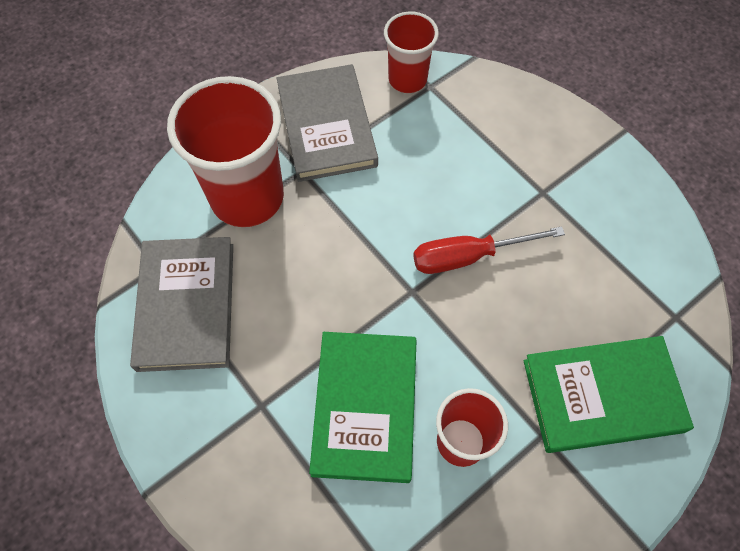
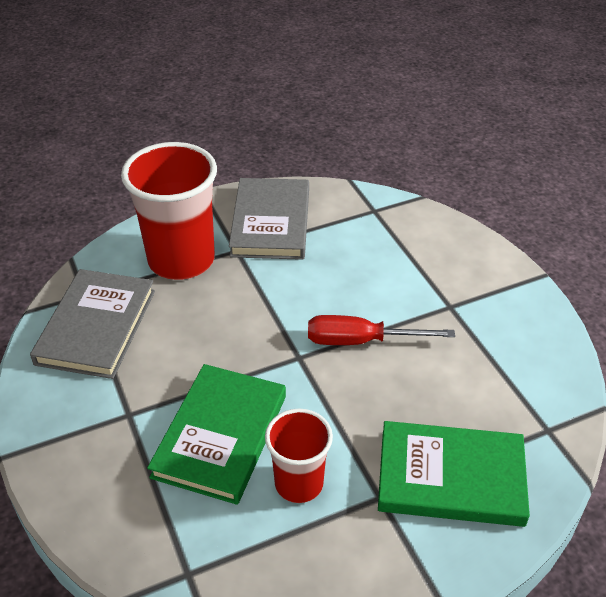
camera: 15 degrees right, 20 degrees down
(407, 79) = (355, 202): red cup -> none

